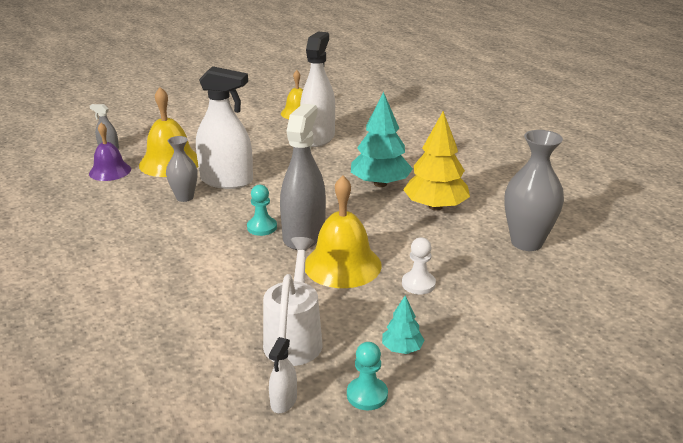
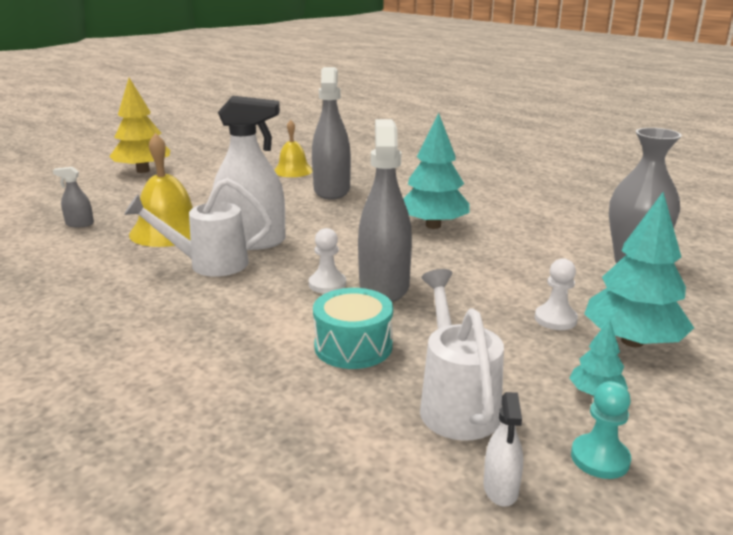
camera: 15 degrees left, 5 degrees down
(110, 171) = (94, 247): purple bell -> none
(185, 197) = (209, 264): grey vase -> white watering can
(250, 282) = (353, 346): none -> turquoise drum
(262, 227) = (327, 284): turquoise pawn -> white pawn
(318, 138) = (331, 190): white spray bottle -> grey spray bottle
(342, 265) = (453, 311): yellow bell -> none
(435, 207) = (510, 240): yellow tree -> yellow tree (143, 171)
(465, 312) = (632, 341): none -> turquoise tree

